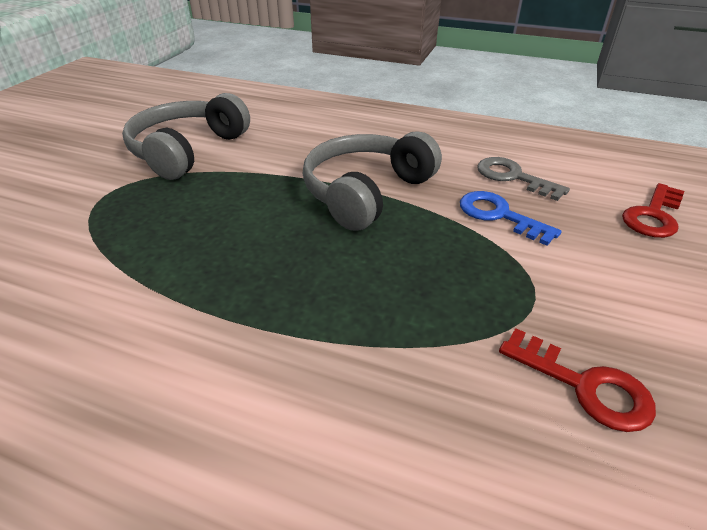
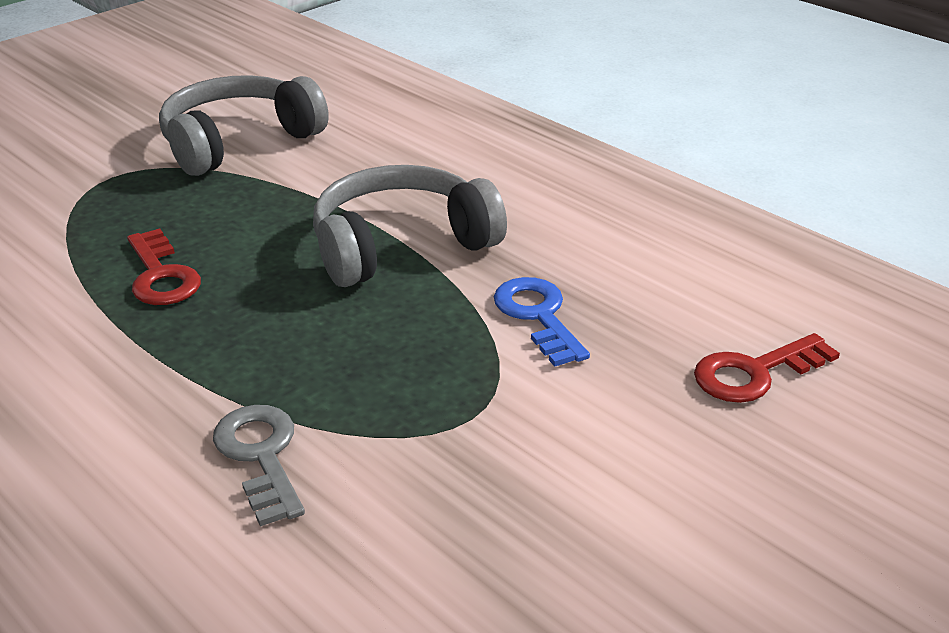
camera: 25 degrees right, 5 degrees down
(513, 177) = (615, 273): grey key -> grey key (260, 455)
(585, 386) = (424, 511): red key -> red key (161, 276)

